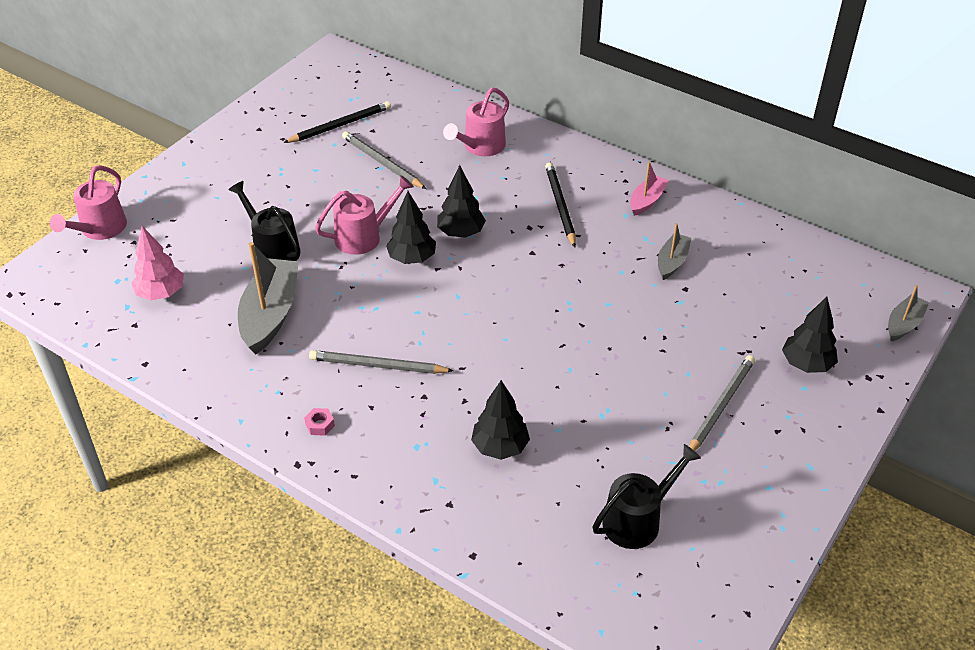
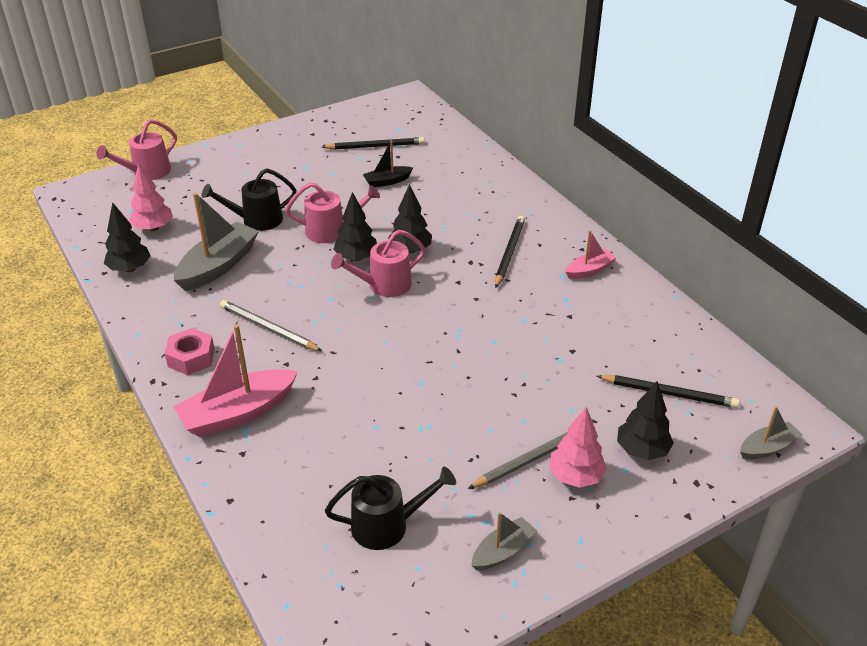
camera: 25 degrees right, 5 degrees down
(272, 249) = (256, 220): black watering can -> black watering can turned 90 degrees counterclockwise
(320, 425) = (191, 358): pink nut -> pink nut, size x1.90
(382, 163) = (387, 181): grey pencil -> black boat
(414, 465) = (238, 413): none -> pink boat
(480, 147) = (475, 190): pink watering can -> pink watering can (383, 285)
(500, 447) = (316, 424): black tree -> black tree (130, 269)
(672, 262) = (576, 325): grey boat -> grey boat (502, 551)
(768, 410) = (575, 476): none -> pink tree
(794, 302) = (669, 393): none -> black pencil

